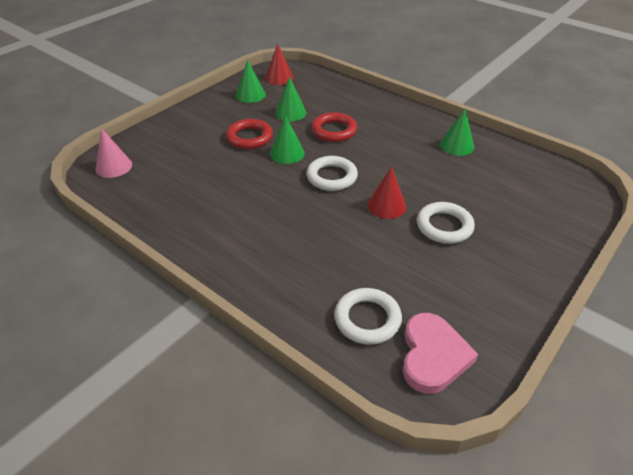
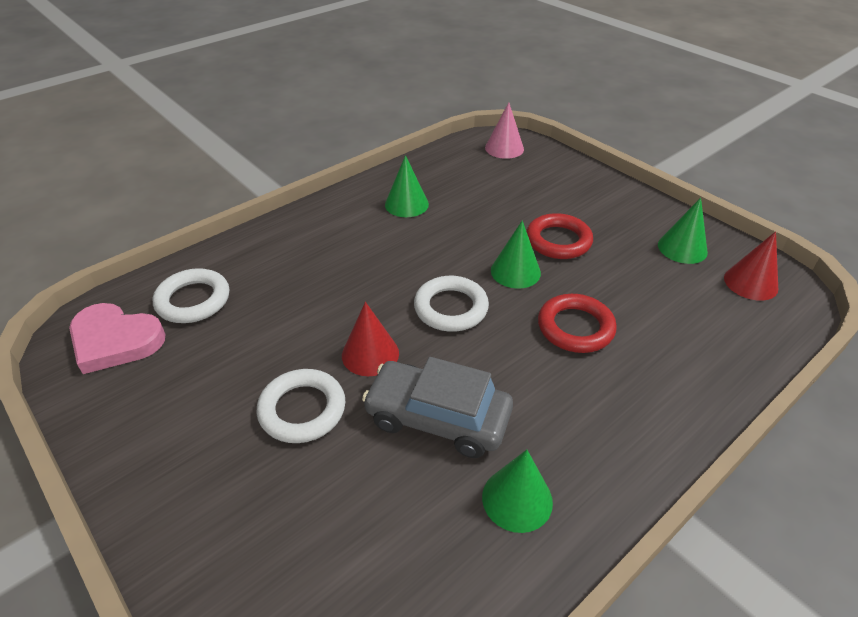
camera: 100 degrees right, 0 degrees up
(290, 113) = (630, 285): green cone -> green cone (406, 204)
(423, 173) = (437, 418): none -> grey car

